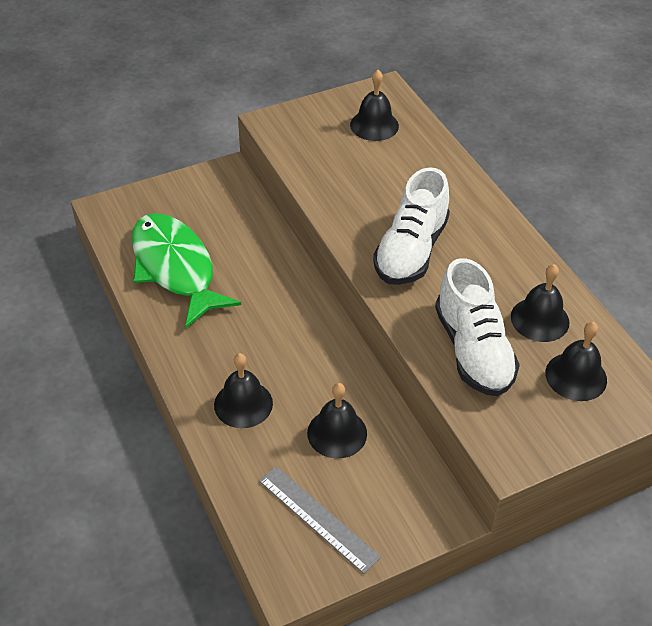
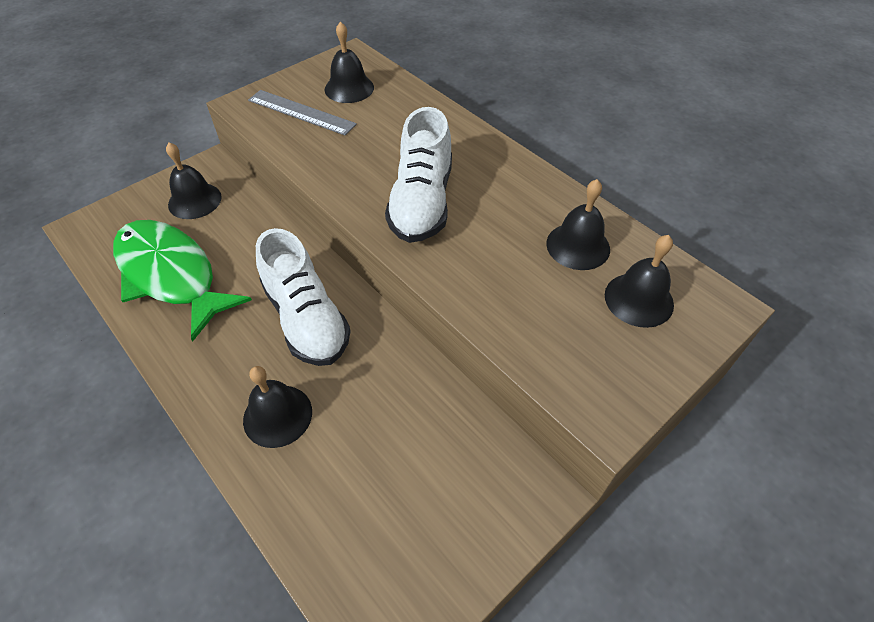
camera: 15 degrees left, 5 degrees up
(318, 518) = (399, 541): grey ruler -> grey ruler (301, 112)
(337, 433) = (393, 423): black bell -> black bell (195, 200)
(473, 350) = (521, 296): white shoe -> white shoe (306, 318)

